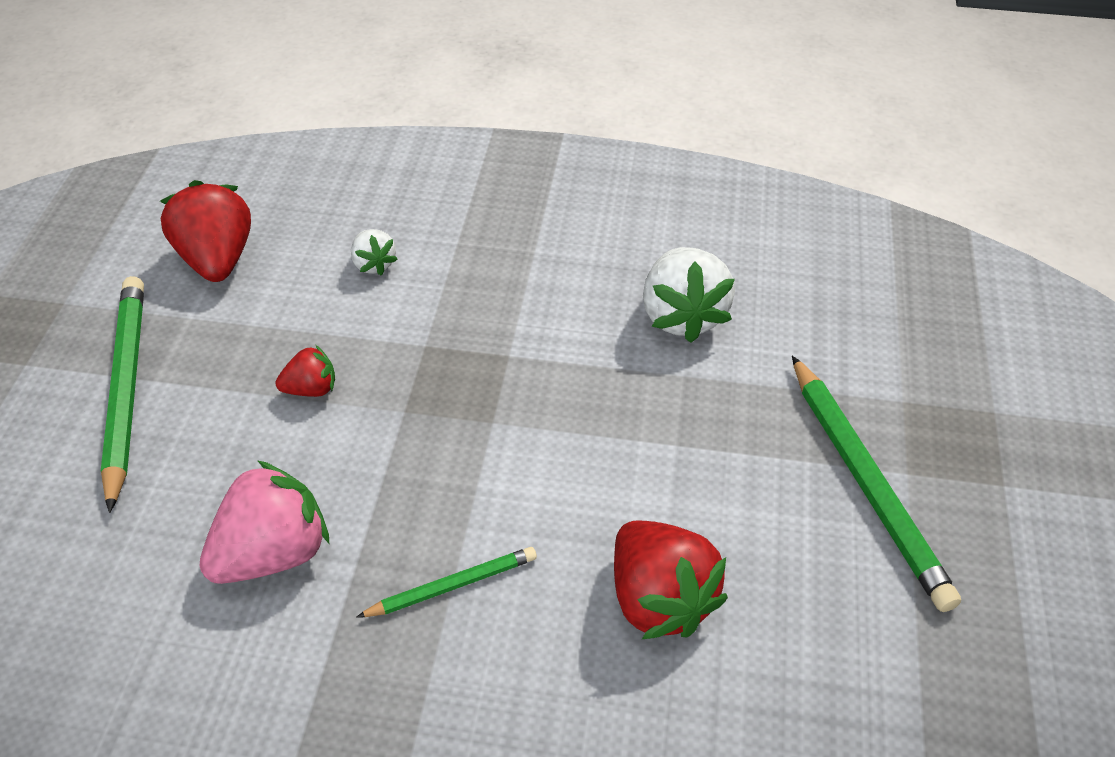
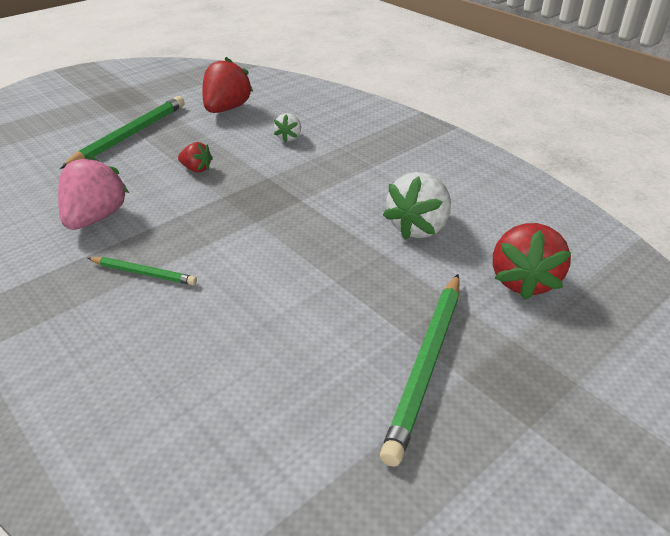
camera: 40 degrees right, 10 degrees down
(273, 553) = (96, 218): pink strawberry -> pink strawberry turned 75 degrees counterclockwise
(659, 599) = (227, 341): red strawberry -> red strawberry (523, 281)

